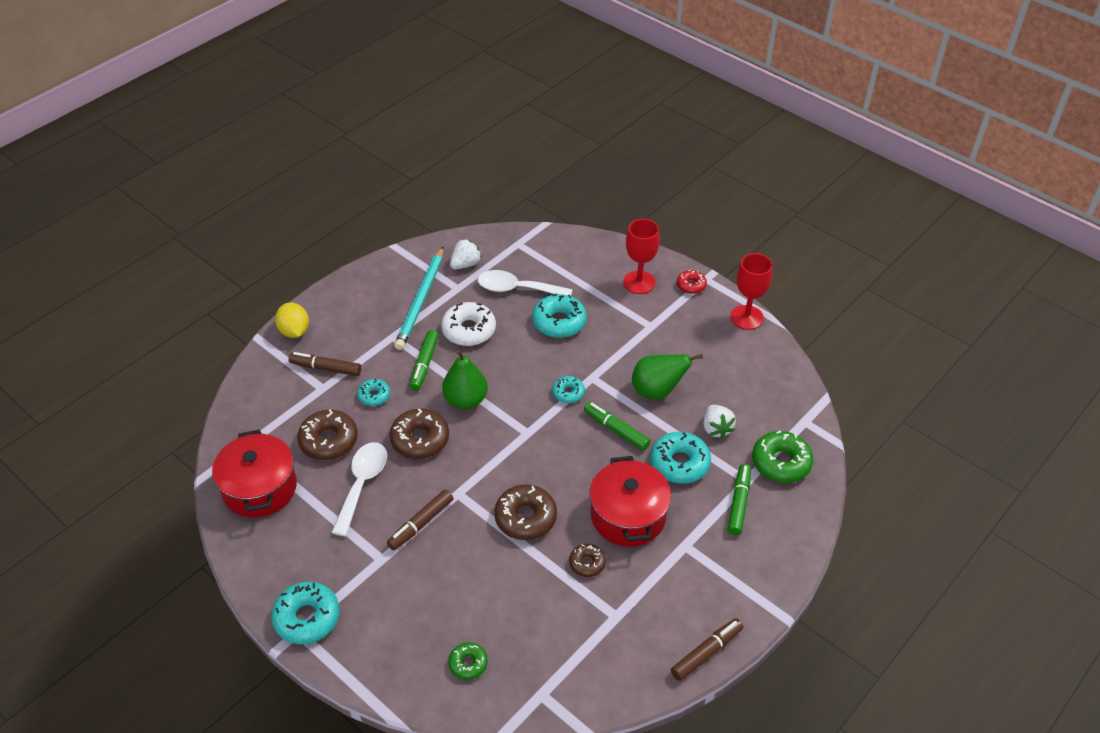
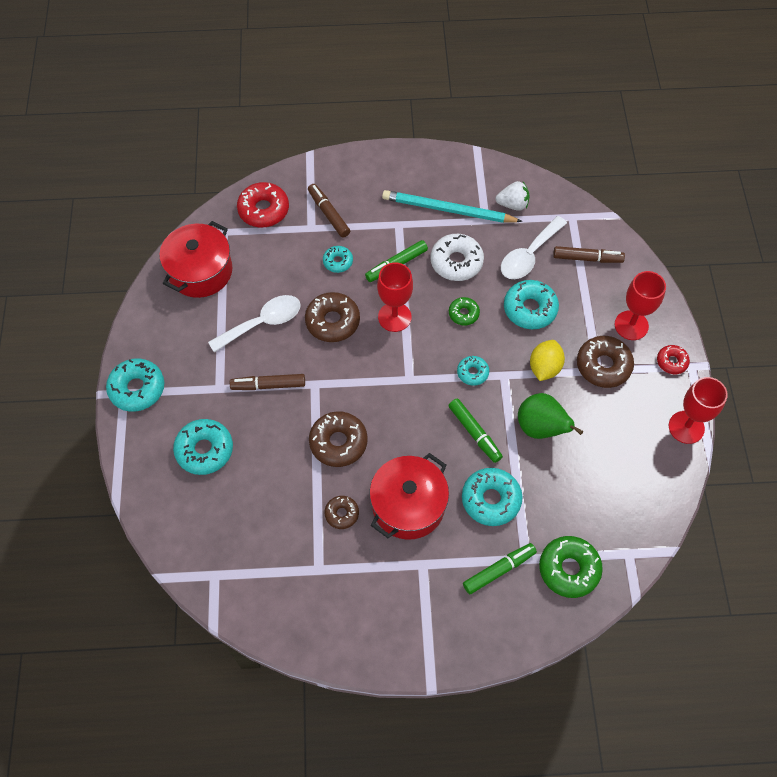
camera: 45 degrees right, 15 degrees up
(264, 404) = (263, 210): none -> red donut
(294, 331) = (338, 167): yellow lemon -> yellow lemon (544, 368)
(329, 440) = (275, 272): brown donut -> brown donut (603, 366)
(421, 300) = (448, 210): turquoise pencil -> turquoise pencil turned 45 degrees clockwise
(423, 613) = (204, 450): none -> turquoise donut
(465, 400) = (394, 317): green pear -> red goblet
(468, 664) = (194, 511): green donut -> green donut (463, 314)
(517, 289) = (528, 255): white spoon -> white spoon turned 105 degrees counterclockwise
(616, 430) = (474, 432): green marker -> green marker turned 150 degrees clockwise
(706, 653) = (347, 654): brown marker -> brown marker (587, 258)
(716, 429) = (550, 497): white strawberry -> none

